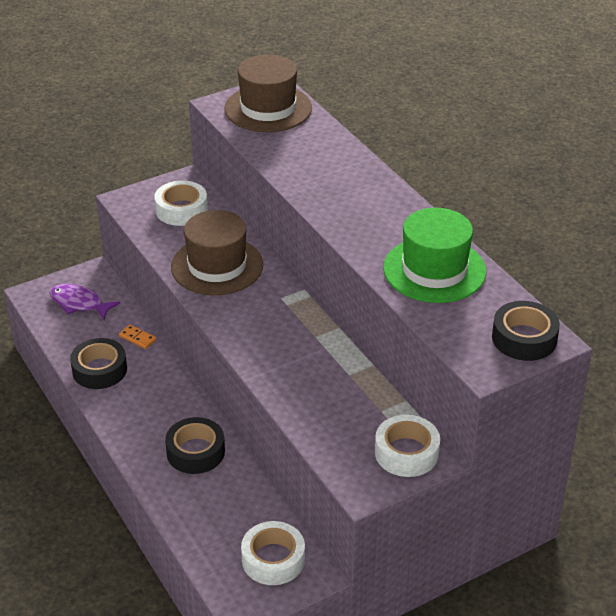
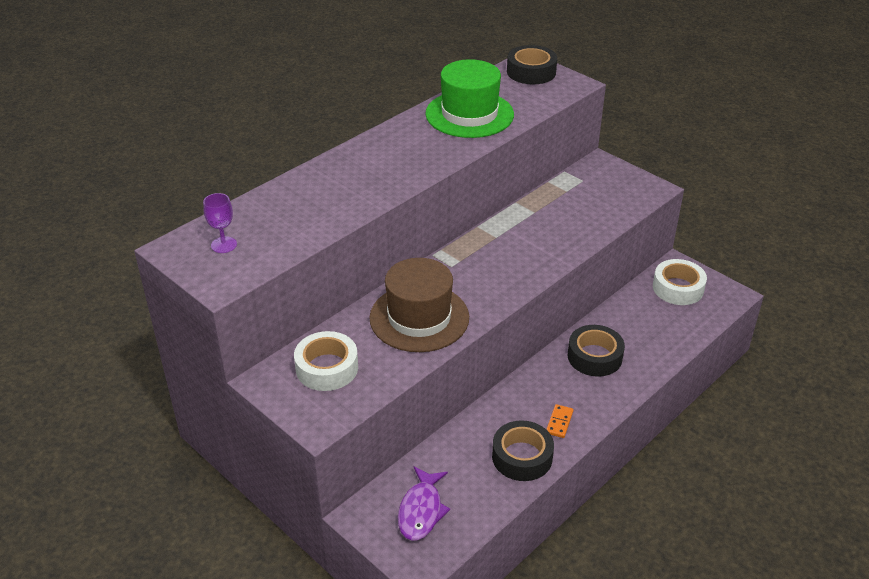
camera: 105 degrees left, 0 degrees up
(137, 338) = (461, 440): orange domino -> orange domino (559, 422)
(268, 108) = (224, 245): brown hat -> purple goblet
(406, 453) = (603, 174): white tape -> none

